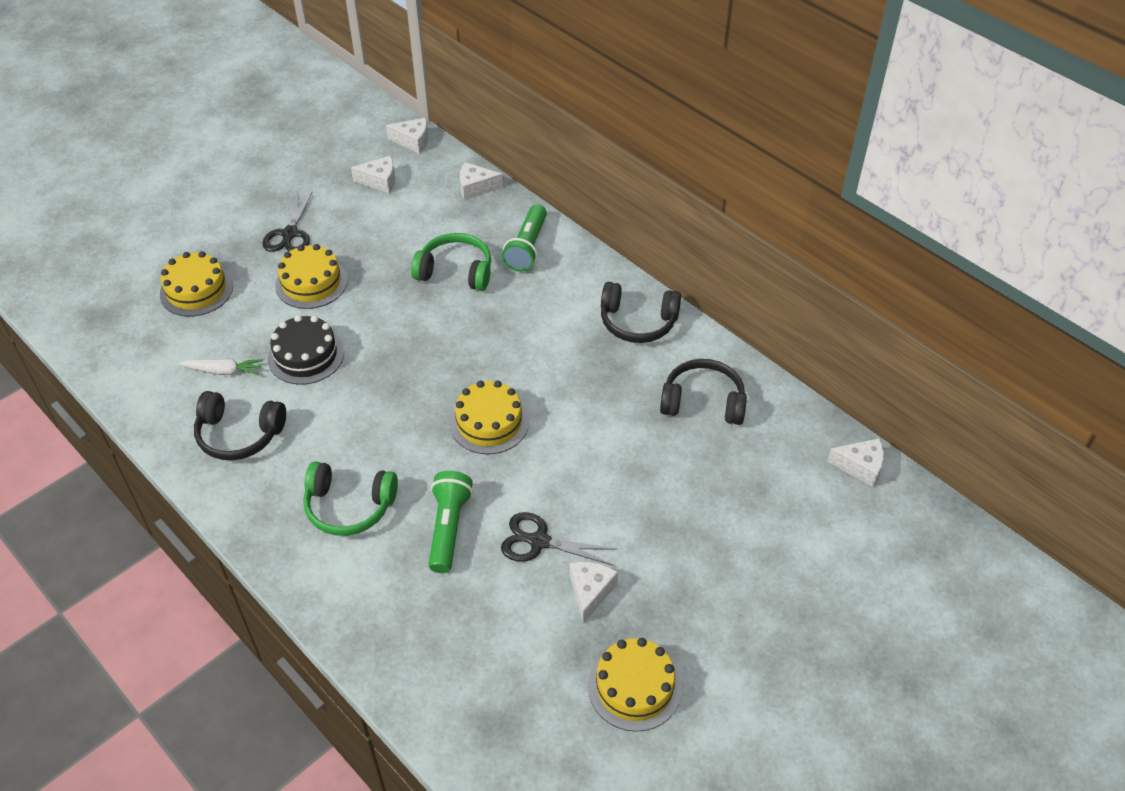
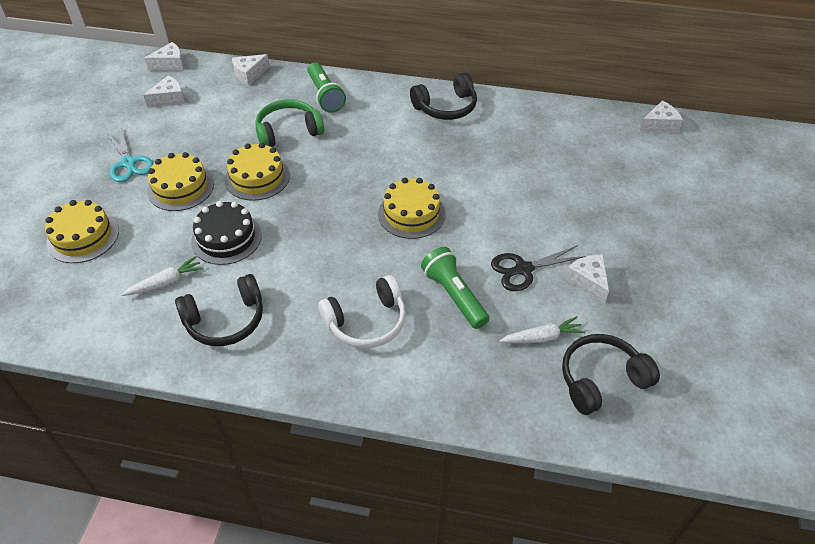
camera: 35 degrees left, 0 degrees up
(290, 234) = (128, 163): black scissors -> turquoise scissors
(349, 507) = (367, 322): green headphones -> white headphones
(488, 618) = (542, 337): none -> white carrot
(634, 687) = (676, 322): yellow cake -> yellow cake (257, 177)
(703, 402) = (535, 133): black headphones -> black headphones (601, 379)

